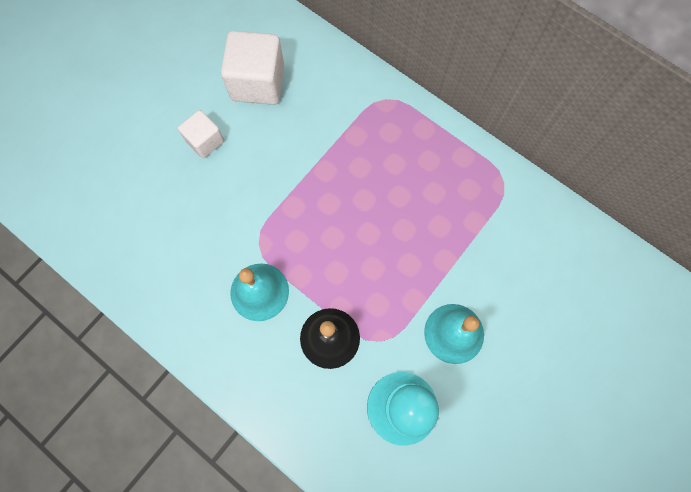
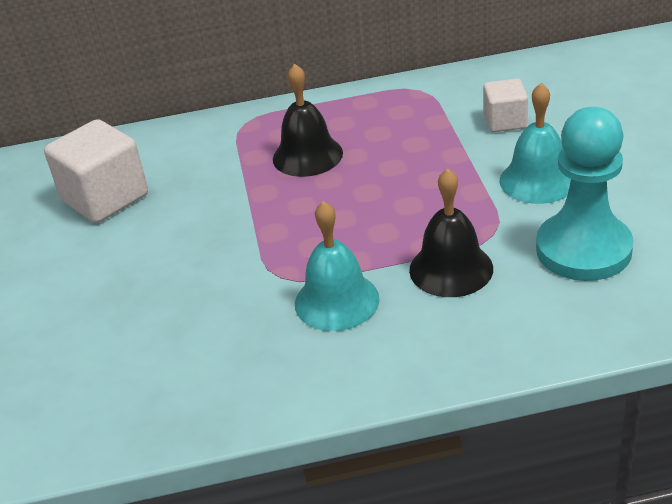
camera: 45 degrees left, 35 degrees down
(205, 141) = (110, 266): white cube -> white cube (505, 121)
(379, 167) = (307, 155): none -> black bell

